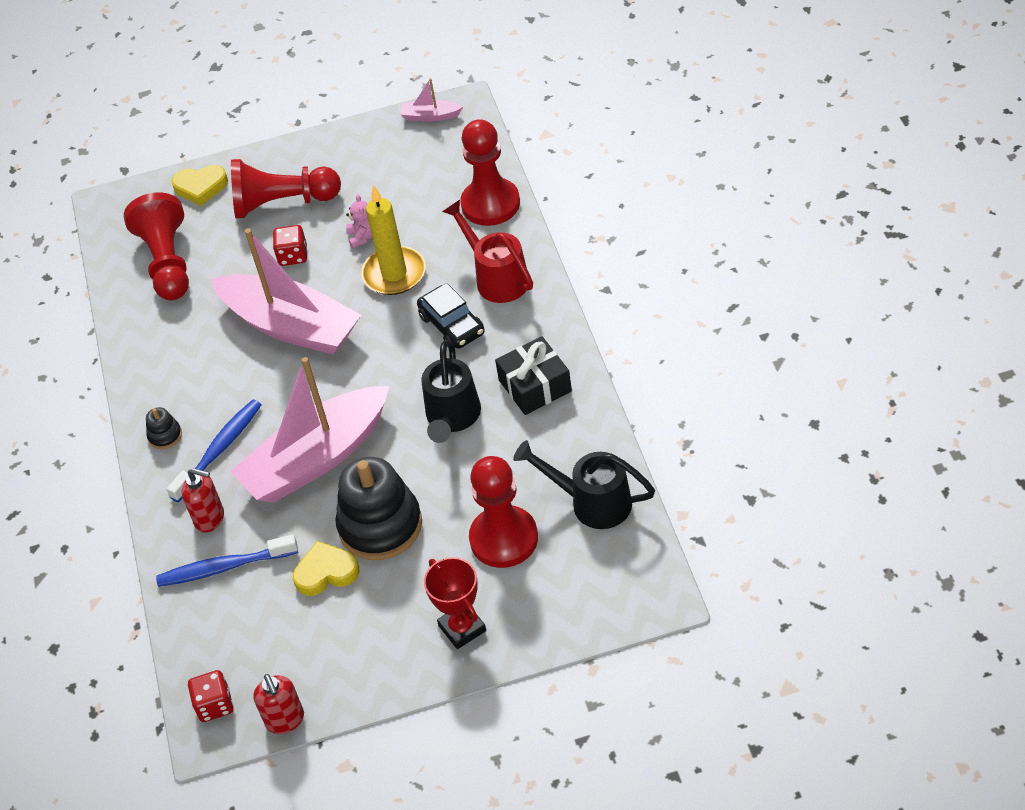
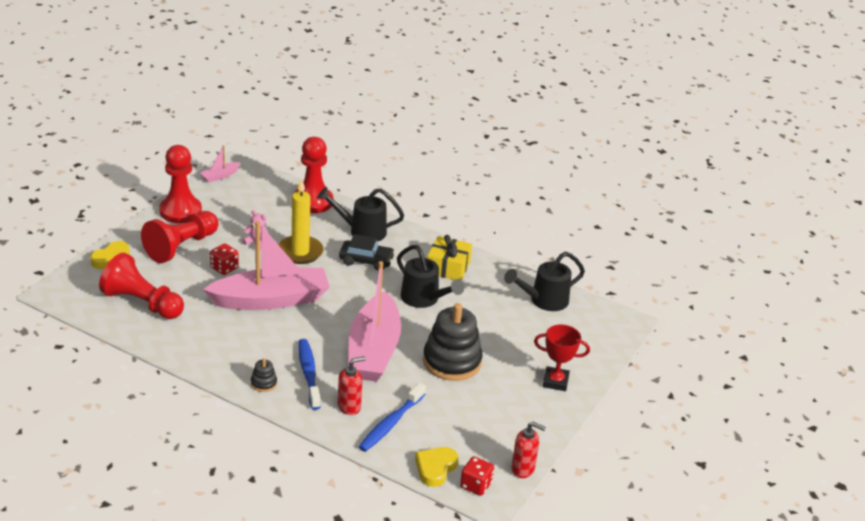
camera: 55 degrees left, 15 degrees down
(326, 572) = (452, 396): yellow heart -> yellow heart (435, 468)
(497, 278) = (362, 231): red watering can -> black watering can
(504, 539) = (523, 335): red pawn -> red pawn (180, 211)
(535, 386) = (448, 267): black gift -> yellow gift

